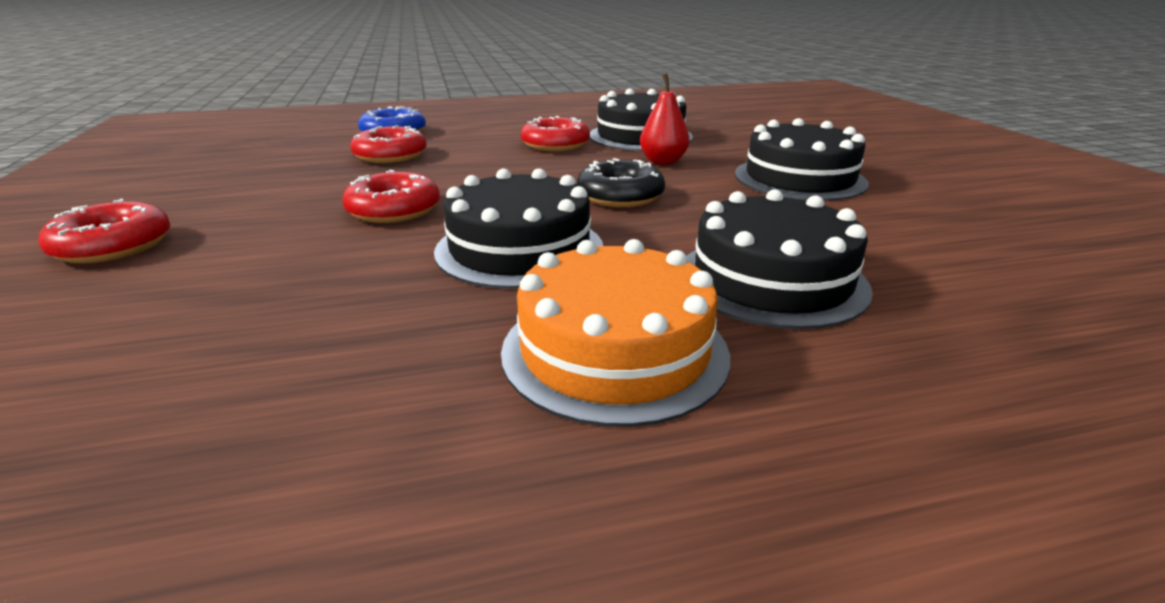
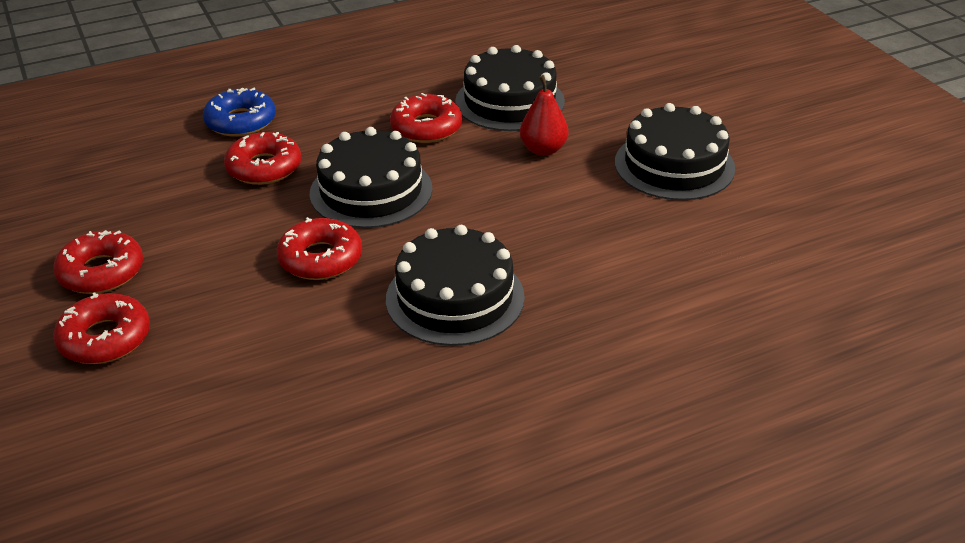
camera: 10 degrees left, 10 degrees up
(172, 202) = (101, 272): none -> red donut
(614, 351) = (560, 394): orange cake -> none
(620, 196) = (517, 212): black donut -> none
(771, 279) = (658, 309): black cake -> black cake (371, 191)

